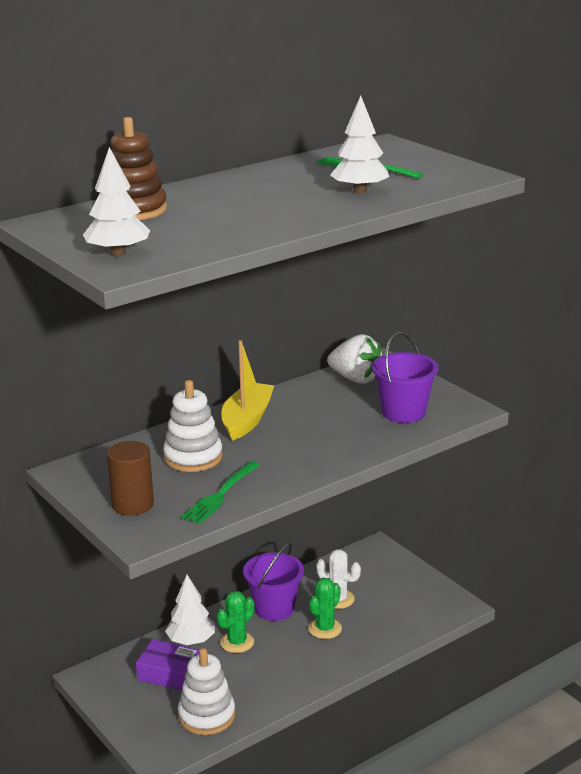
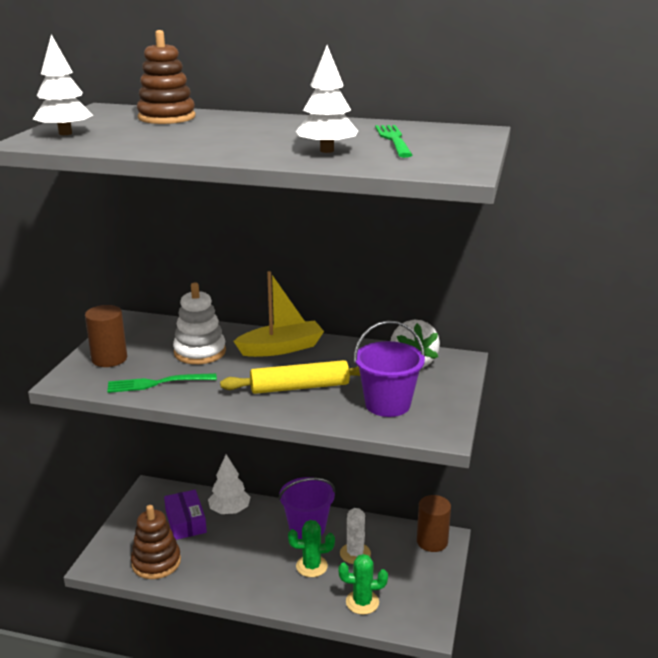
camera: 50 degrees right, 0 degrees up
(206, 716) = (156, 562): white stacking toy -> brown stacking toy
(237, 642) = (249, 532): green cactus -> green cactus (362, 602)
(325, 436) = (299, 387): none -> yellow rolling pin
(372, 555) = (432, 541): none -> brown cylinder

